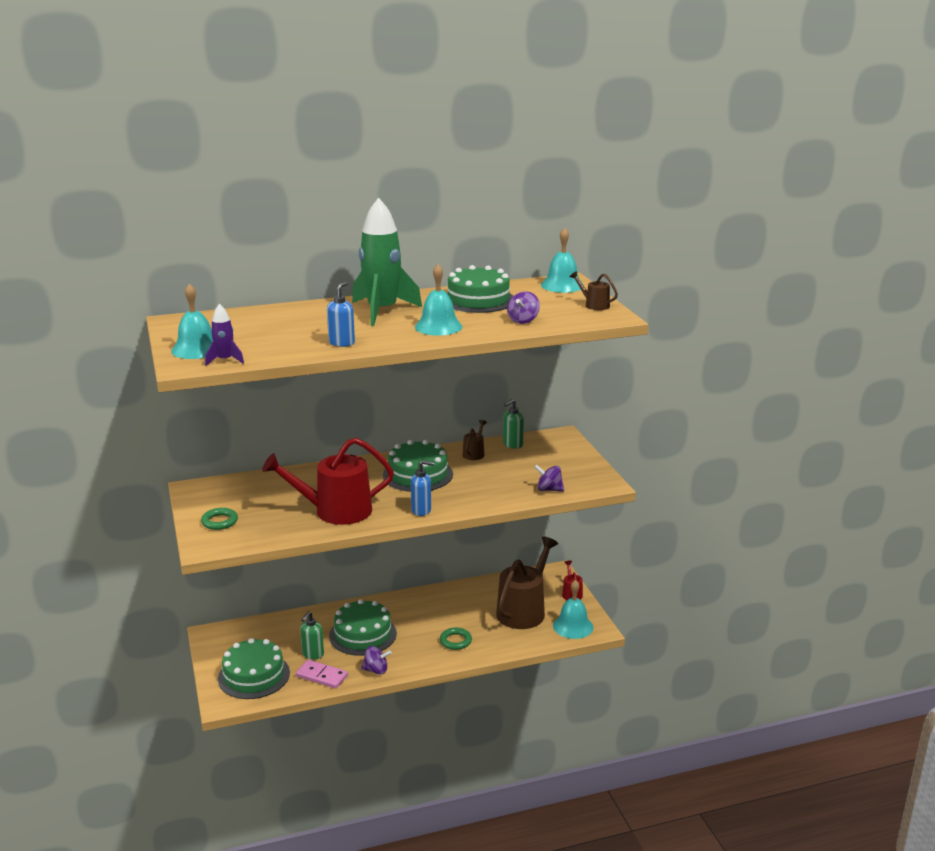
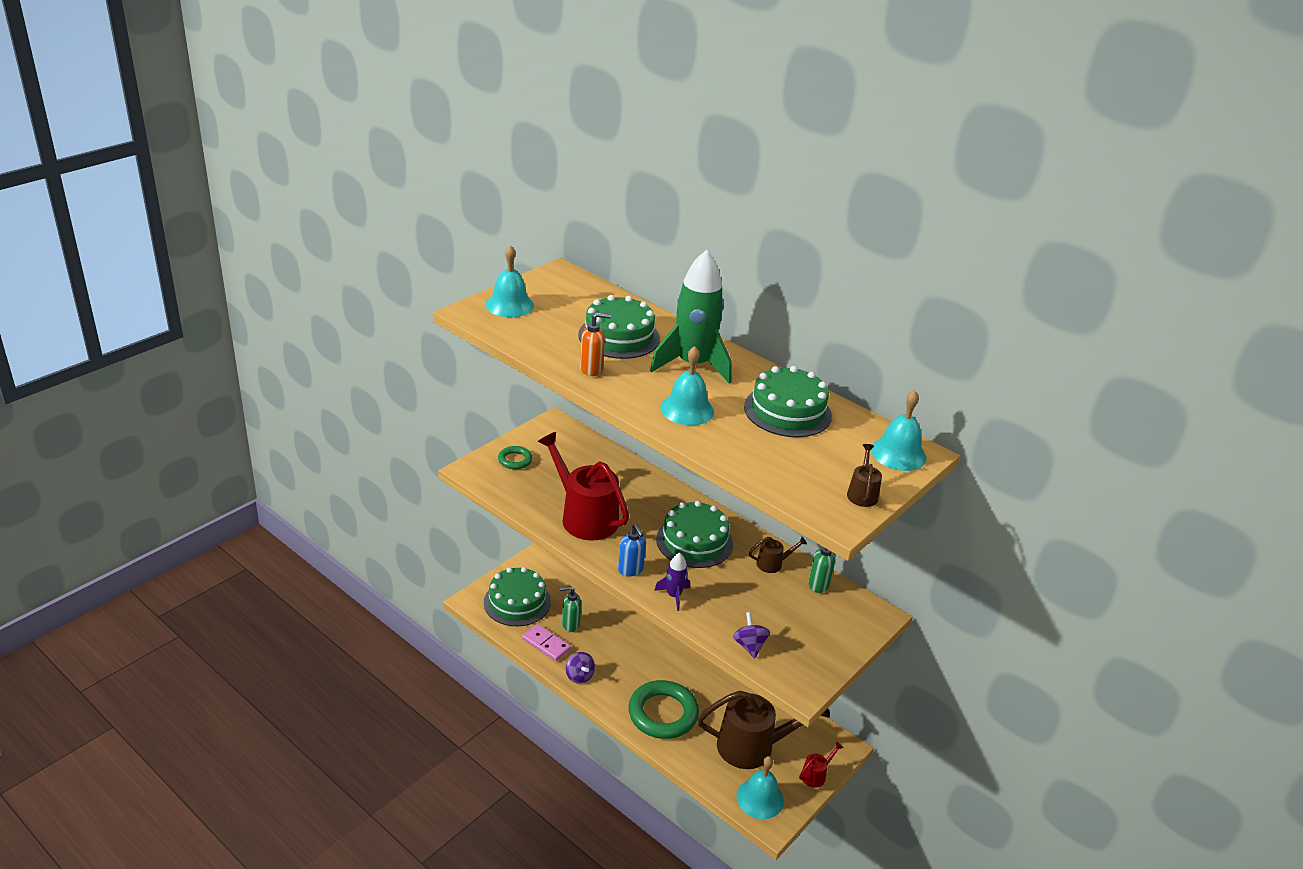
camera: 55 degrees right, 10 degrees up
(225, 360) = (498, 326): purple rocket -> purple rocket (674, 596)
(322, 676) = (546, 644): pink domino -> pink domino turned 45 degrees counterclockwise
(342, 343) = (591, 369): blue soap dispenser -> orange soap dispenser
(363, 634) = (621, 644): green cake -> green cake (619, 336)
(455, 641) = (663, 713): green ring -> green ring, size x2.03
(523, 320) = (760, 457): purple spinning top -> none

